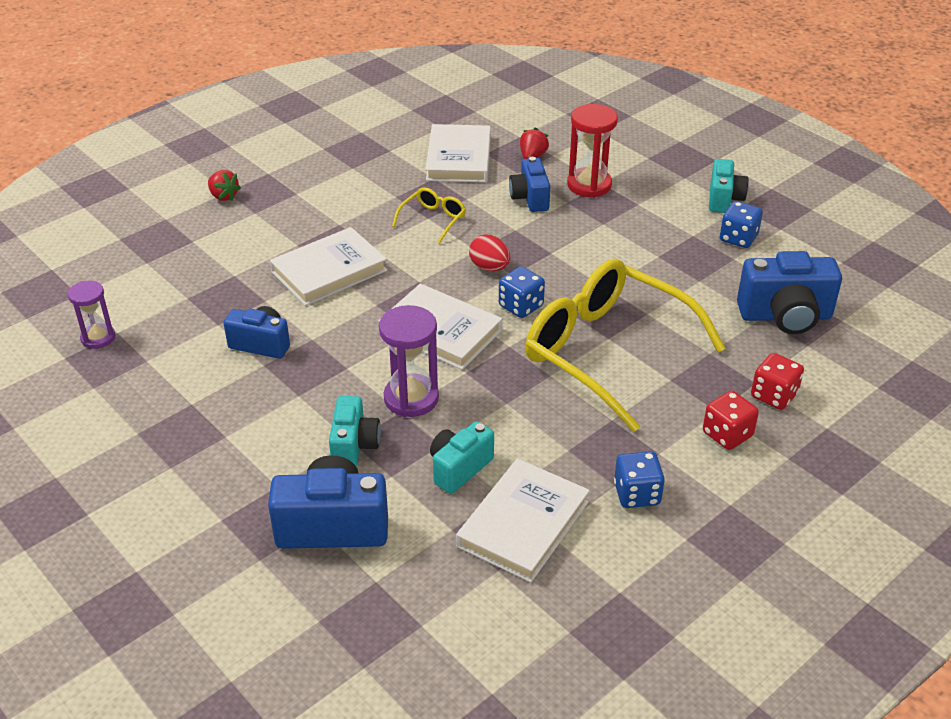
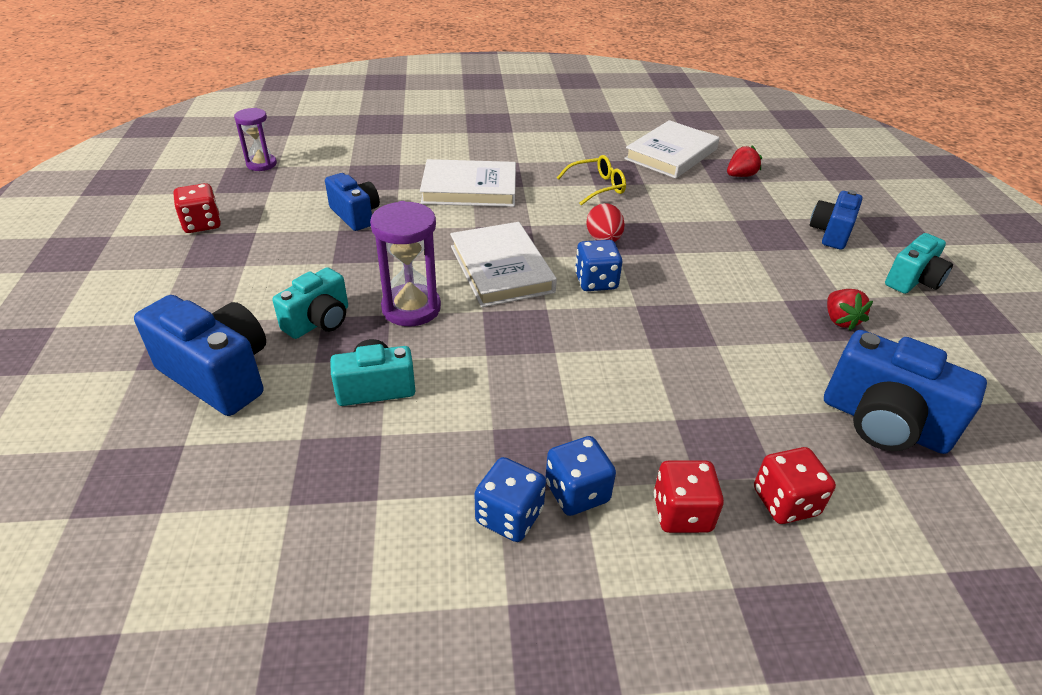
camera: 35 degrees right, 0 degrees up
(130, 422) = (202, 224): none -> red dice
(223, 196) = (459, 115): red strawberry -> red strawberry (840, 320)
(523, 524) = (365, 474): white book -> none
(530, 198) = (702, 204): blue camera -> blue camera (831, 233)
(589, 185) = (772, 215): red hourglass -> none
(606, 351) = (635, 358): yellow glasses -> none
(738, 238) = (896, 322): blue dice -> blue dice (577, 492)

